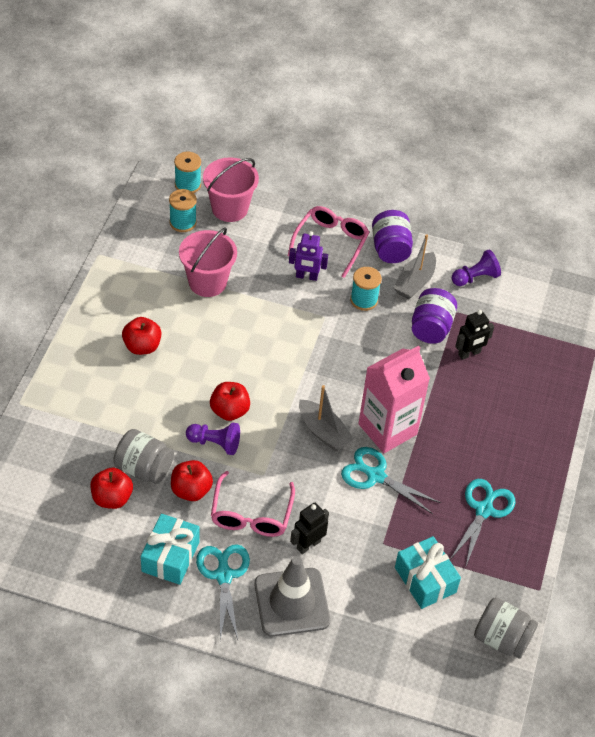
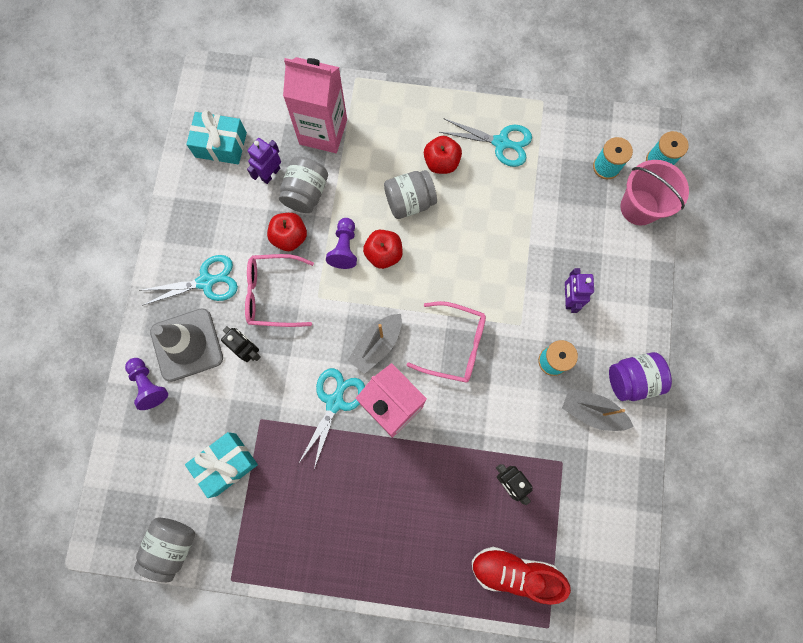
camera: 85 degrees right, 25 degrees up
(75, 442) = (323, 131): none -> pink carton
(112, 498) = (270, 174): red apple -> purple robot
(170, 556) = (219, 234): turquoise gift -> turquoise gift (221, 145)
(178, 380) = (409, 202): none -> grey jar
(207, 282) = (535, 205): pink bucket -> none
(331, 243) = (622, 316): pink glasses -> pink glasses (455, 345)
(431, 328) = (533, 436): purple jar -> none
(475, 277) = (617, 478): purple pawn -> purple pawn (149, 385)
(484, 510) = (314, 515): turquoise scissors -> turquoise scissors (501, 143)
(548, 364) = (514, 572): none -> red shoe

